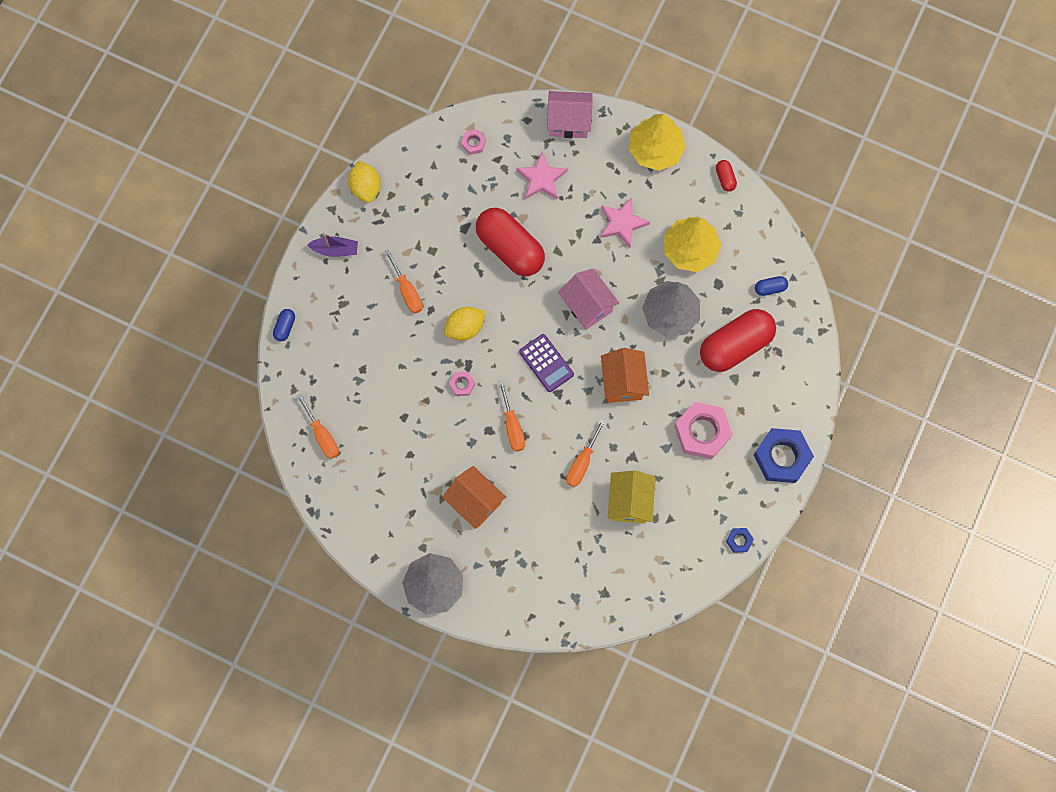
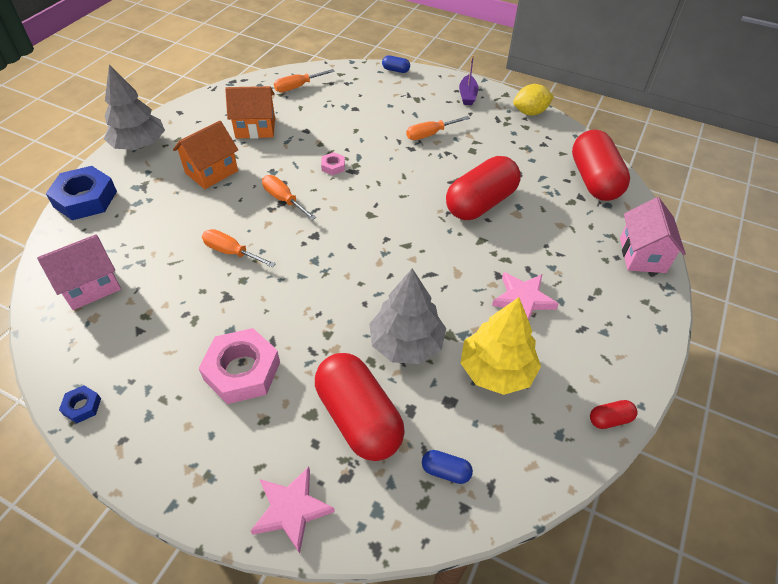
camera: 90 degrees right, 25 degrees down
(465, 328) = (392, 169): yellow lemon -> none
(473, 143) = (594, 180): pink nut -> red capsule
(512, 426) = (284, 199): orange screwdriver -> orange screwdriver turned 60 degrees clockwise
(542, 179) = (566, 230): pink star -> pink star (291, 510)
(546, 363) = (350, 227): purple calculator -> none
(587, 305) = (416, 263): pink house -> pink house (91, 286)
(623, 382) = (320, 292): orange house -> orange house (255, 128)
(629, 502) = (173, 292): yellow house -> none
(655, 149) = (631, 338): yellow tree -> none
(770, 288) = (445, 471): blue capsule -> blue capsule turned 60 degrees counterclockwise
(782, 457) = (183, 471): blue nut -> blue nut (85, 199)

